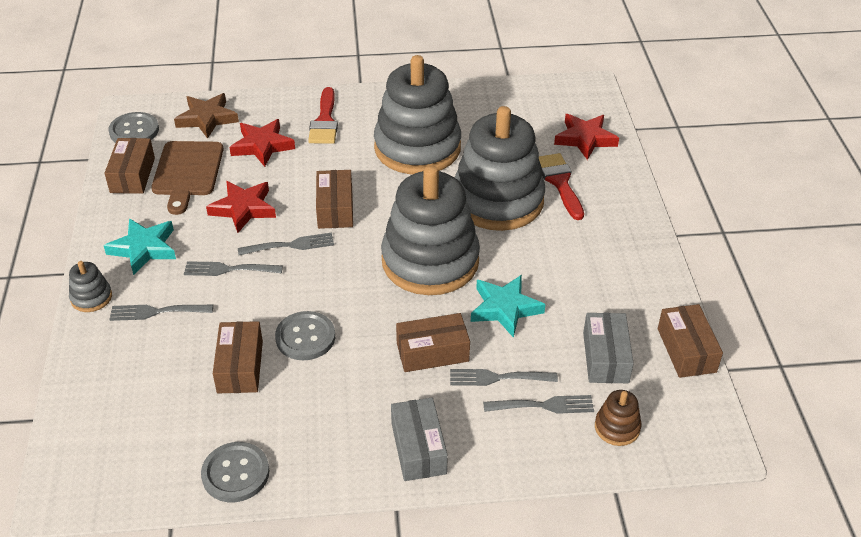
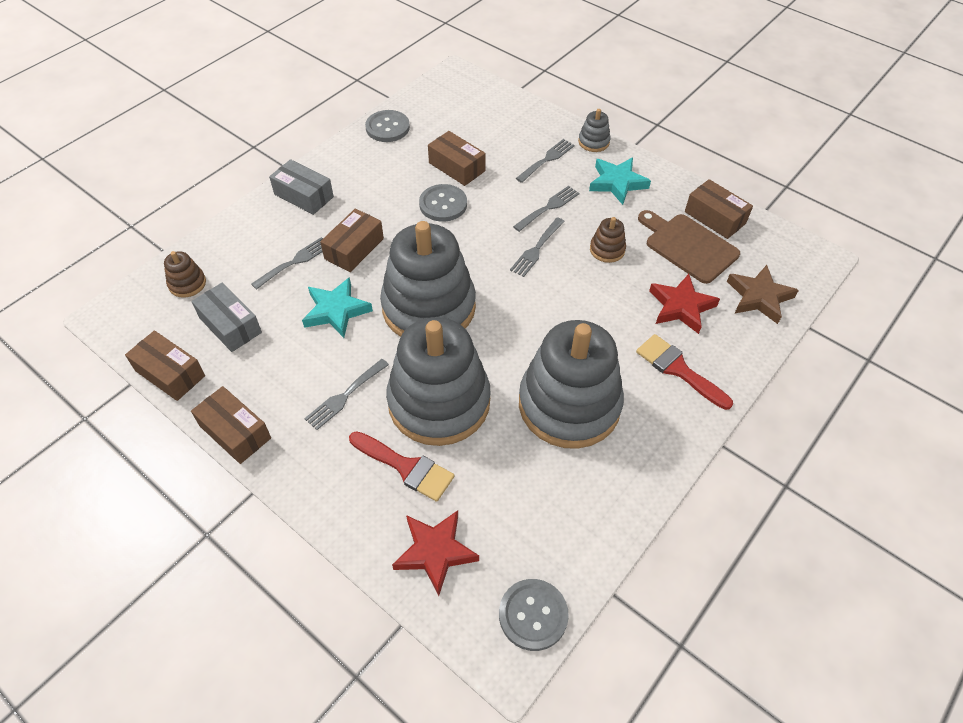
camera: 135 degrees right, 10 degrees up
(134, 131) = (781, 247): grey button -> grey button (533, 615)
(243, 209) = (607, 250): red star -> brown stacking toy
(335, 208) = (549, 297): brown box -> brown box (235, 432)
(544, 405) = (248, 265): grey fork -> grey fork (345, 396)

